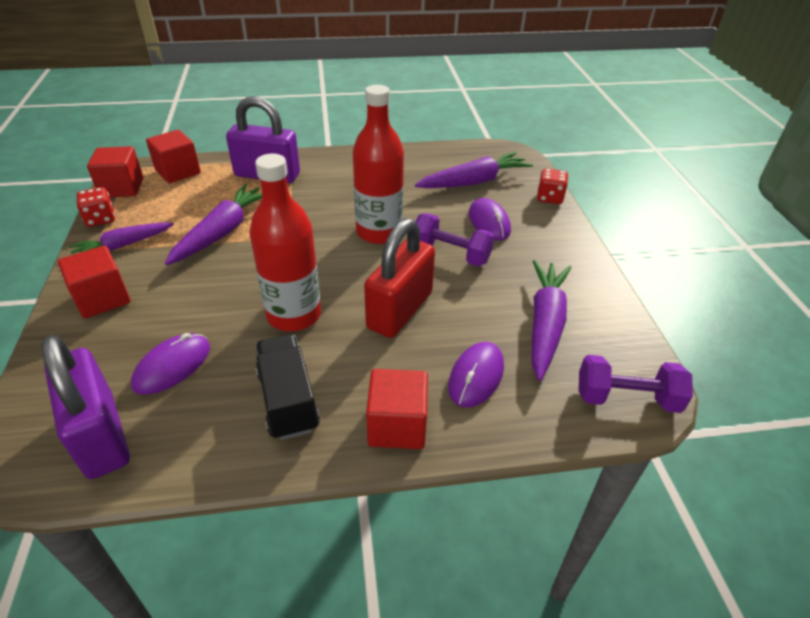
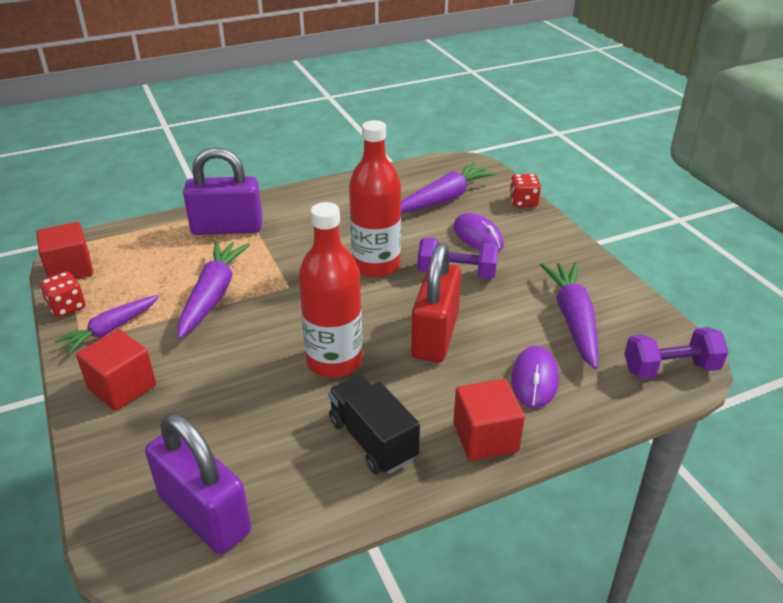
camera: 15 degrees left, 5 degrees down
(172, 366) = (239, 435): purple mouse -> none
(178, 172) = (124, 241): red cube -> none

